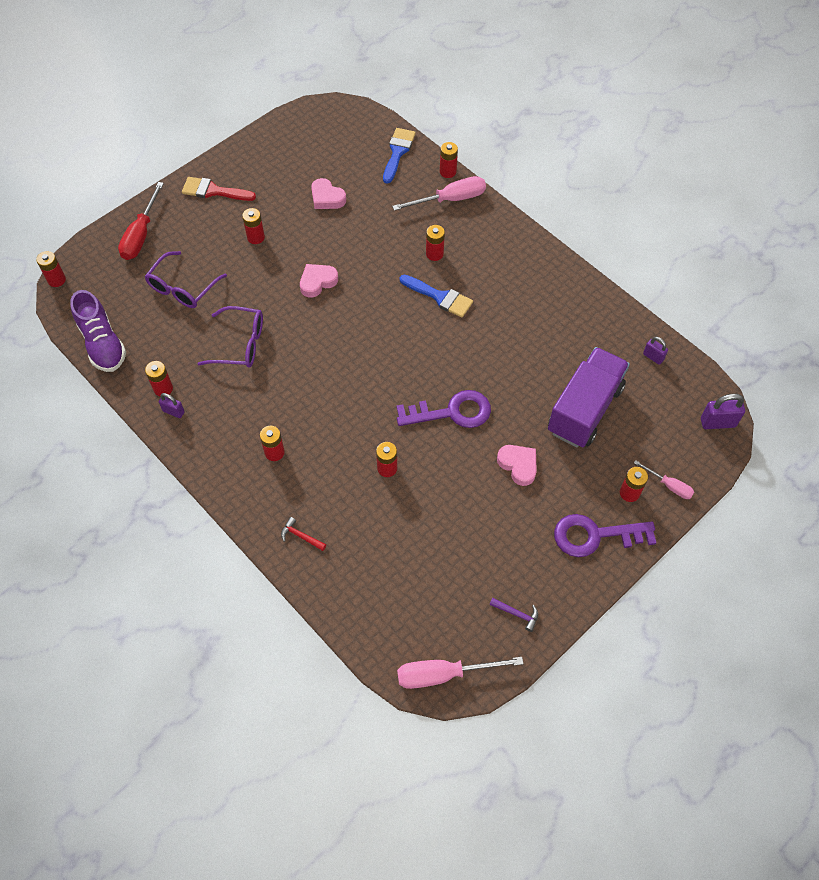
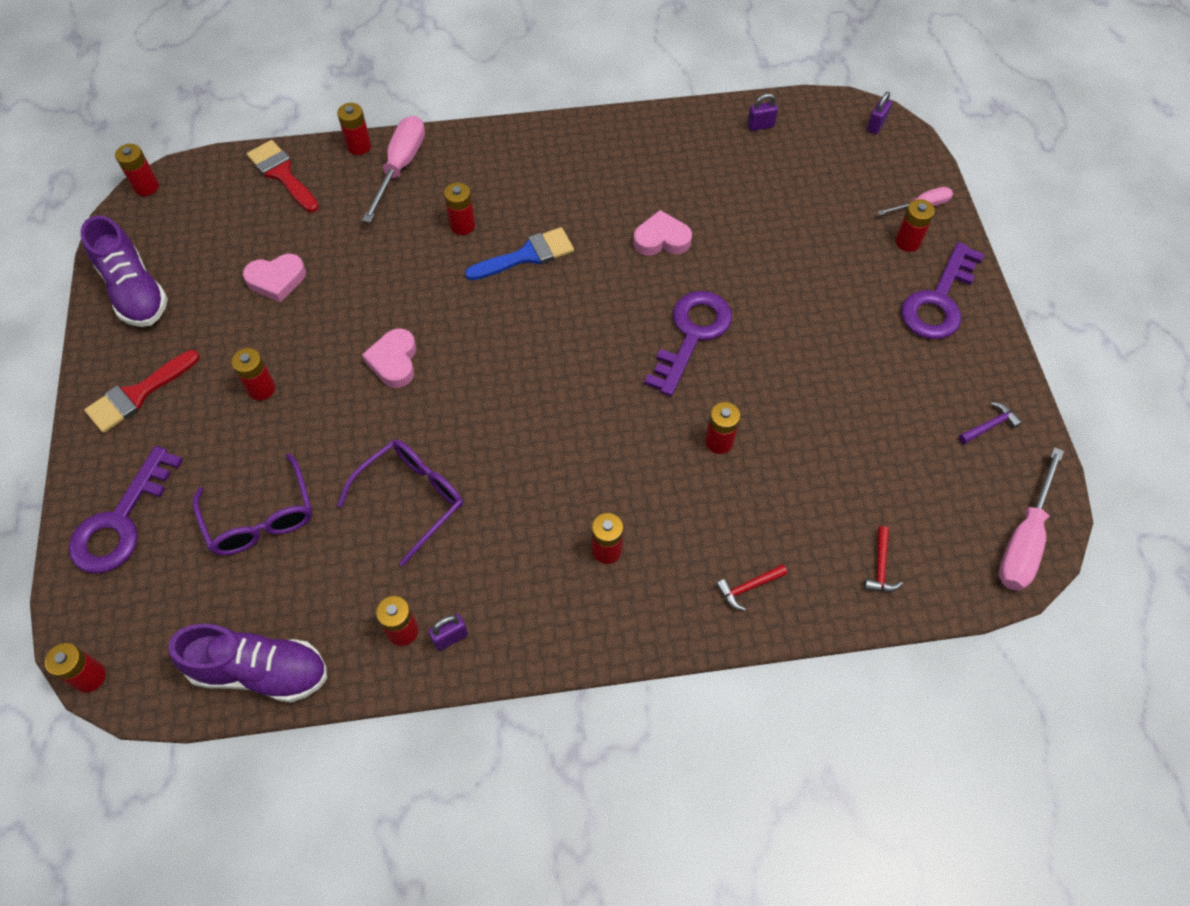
camera: 55 degrees left, 0 degrees up
(141, 235) = (121, 521): red screwdriver -> purple key
(272, 146) = (135, 291): none -> purple shoe
(339, 104) = (146, 187): none -> red battery
(364, 600) = (880, 566): none -> red hammer
(398, 152) = (282, 174): blue brush -> red brush
(518, 465) = (806, 315): pink heart -> pink heart (661, 239)
(585, 409) = (780, 217): purple truck -> none
(717, 422) = (876, 125): purple padlock -> purple padlock, size x0.63

